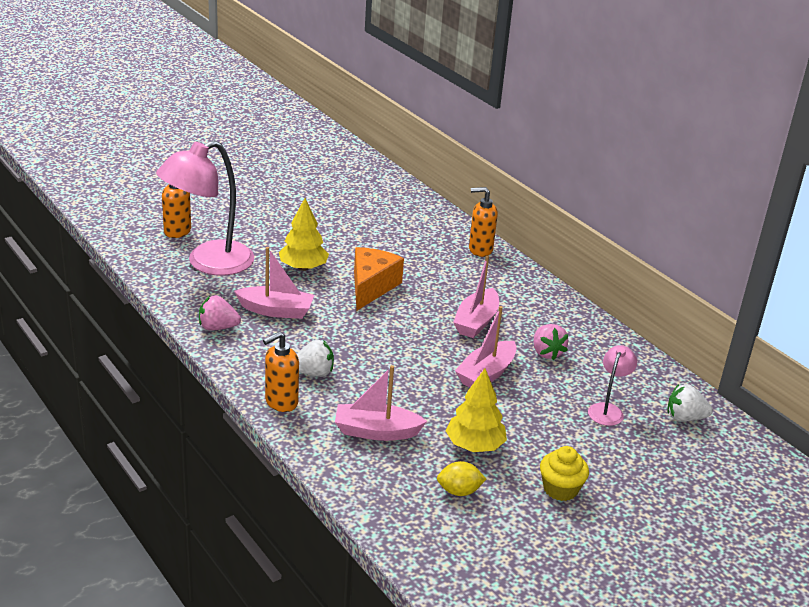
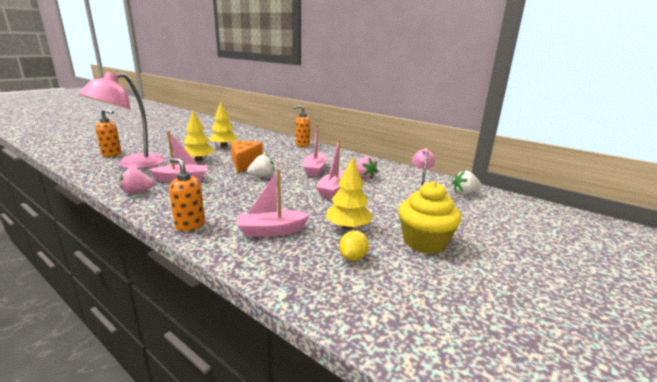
camera: 15 degrees left, 10 degrees down
(281, 402) = (190, 225): orange soap dispenser -> orange soap dispenser turned 90 degrees clockwise
(314, 373) = (214, 205): white strawberry -> white strawberry (262, 176)
(347, 234) = (224, 146): none -> yellow tree
(459, 491) = (353, 257): yellow lemon -> yellow lemon turned 45 degrees counterclockwise
(560, 489) = (424, 242): yellow cupcake -> yellow cupcake, size x1.56

